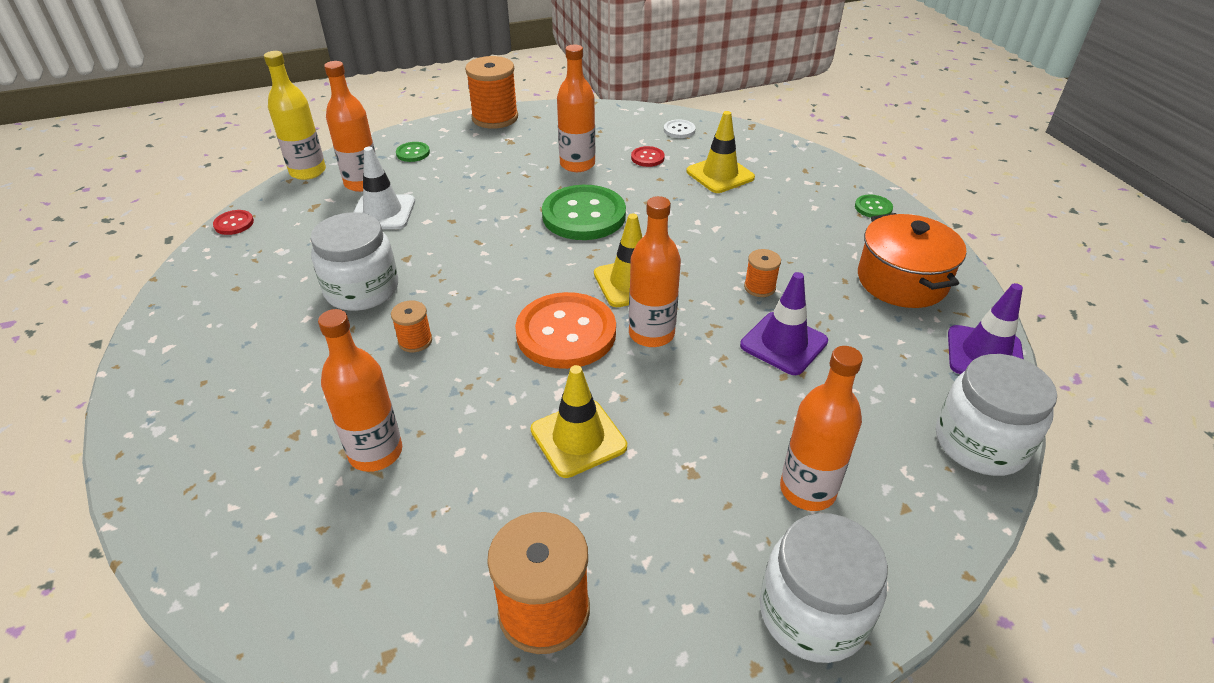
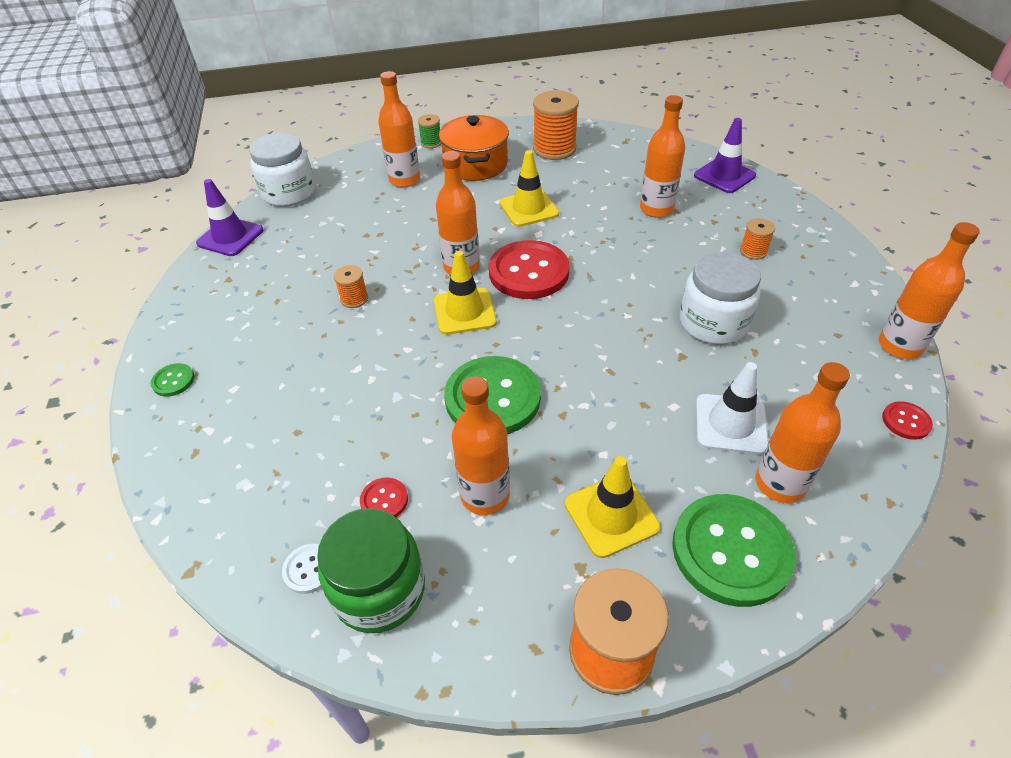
camera: 170 degrees left, 5 degrees up
(181, 281) = (899, 346): none -> orange bottle
(308, 171) = (874, 519): yellow bottle -> none
(413, 153) = (731, 551): green button -> green button, size x2.27
(415, 341) = (650, 274): orange spool -> orange spool (753, 251)
(566, 333) = (529, 272): orange button -> red button
(632, 126) = (379, 590): none -> green jar
(720, 174) = (305, 453): yellow traffic cone -> yellow traffic cone (611, 515)
(783, 343) = (365, 253): purple traffic cone -> purple traffic cone (724, 176)
(813, 613) = (431, 143): white jar -> green spool
(902, 281) = (230, 296): orange pot -> orange pot (476, 164)

